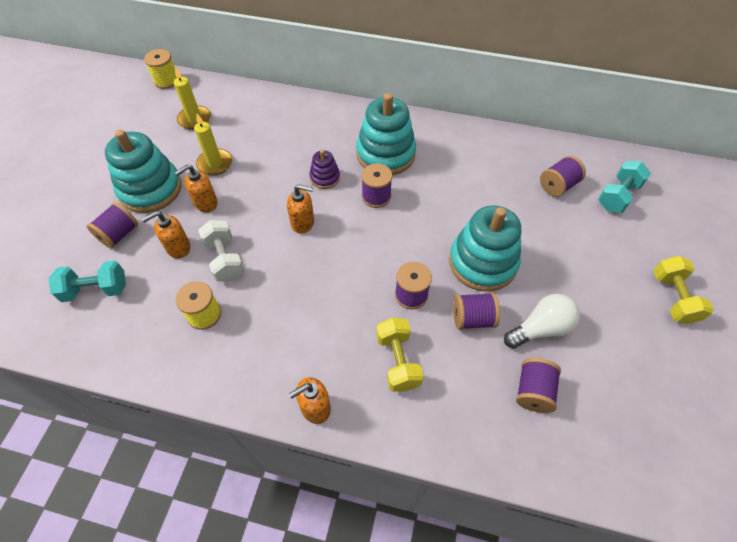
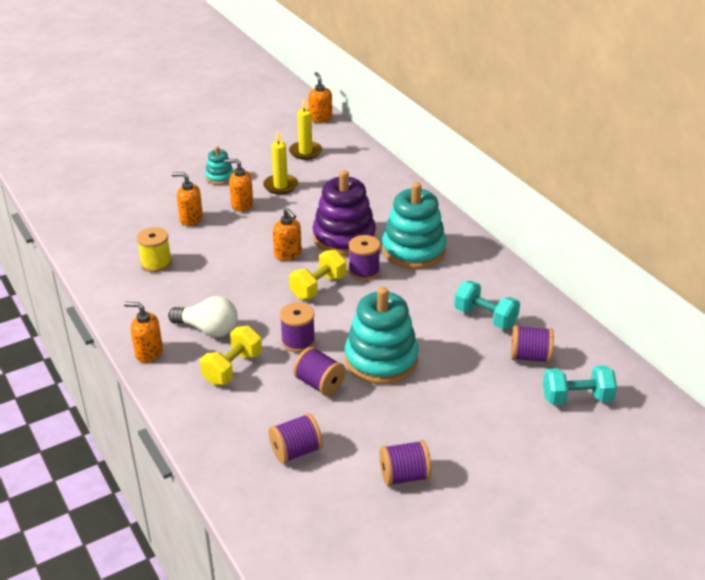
camera: 45 degrees right, 20 degrees down
(96, 290) = (117, 212): turquoise dumbbell -> turquoise dumbbell (485, 317)
(119, 234) = (168, 191): purple spool -> purple spool (404, 476)
(150, 189) = (220, 177): turquoise stacking toy -> turquoise stacking toy, size x0.50
(166, 81) = (320, 118): yellow spool -> orange soap dispenser
(225, 259) = (209, 243): white dumbbell -> none
(325, 177) = (344, 238): purple stacking toy -> purple stacking toy, size x2.02
(541, 328) = (360, 425): white light bulb -> white light bulb (208, 329)
(673, 298) = (507, 489): yellow dumbbell -> yellow dumbbell (318, 287)

